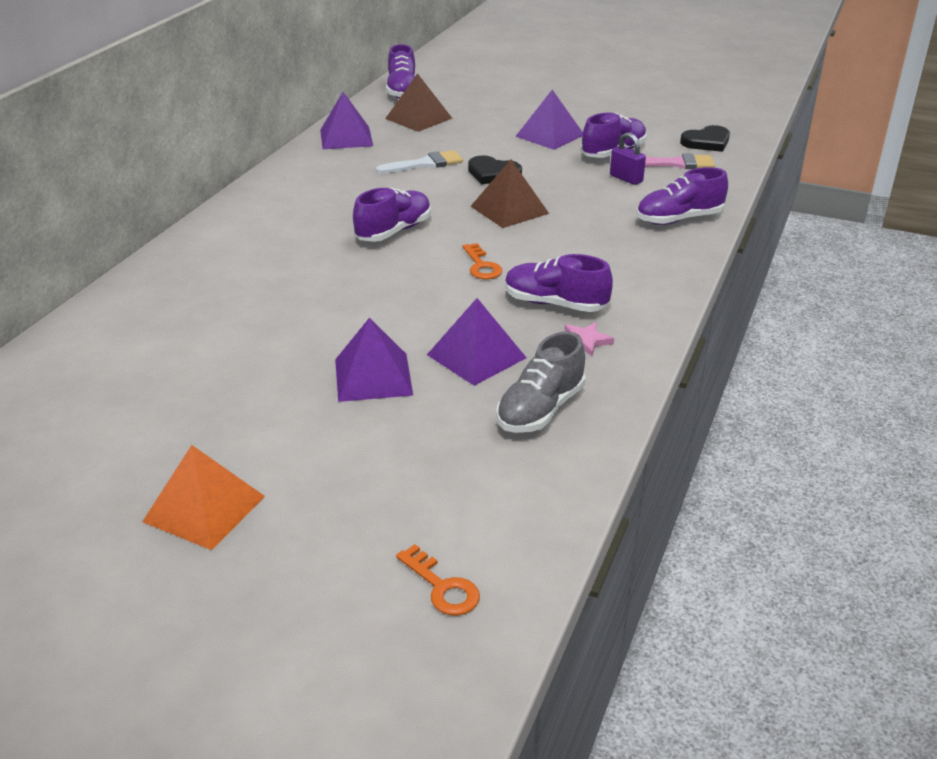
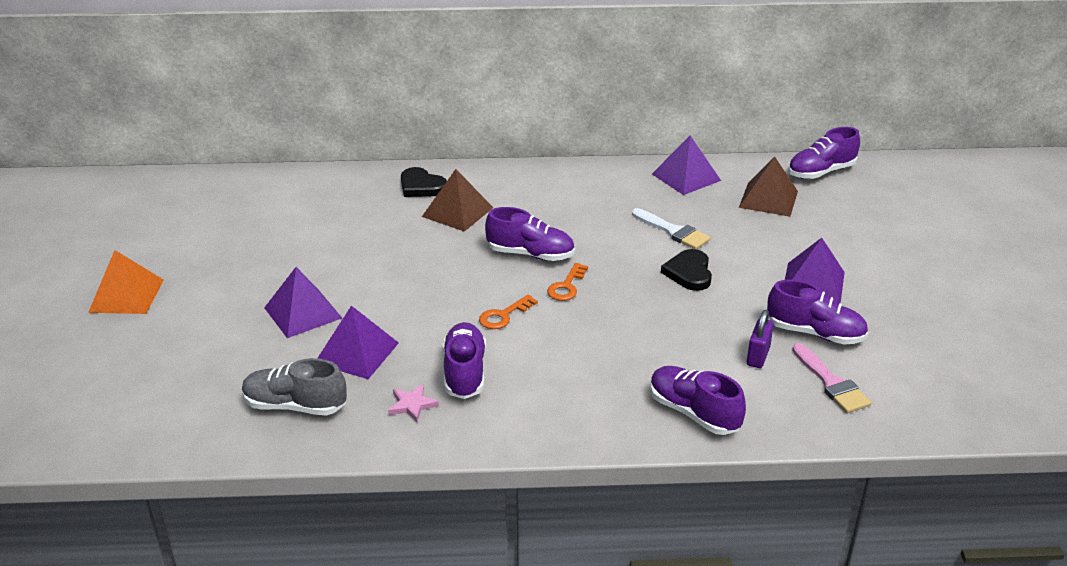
camera: 65 degrees right, 0 degrees up
(442, 587) = (72, 415): orange key -> orange key (566, 286)
(509, 209) = (622, 302): brown pyramid -> brown pyramid (457, 212)
(706, 142) = (917, 394): black heart -> black heart (421, 186)

